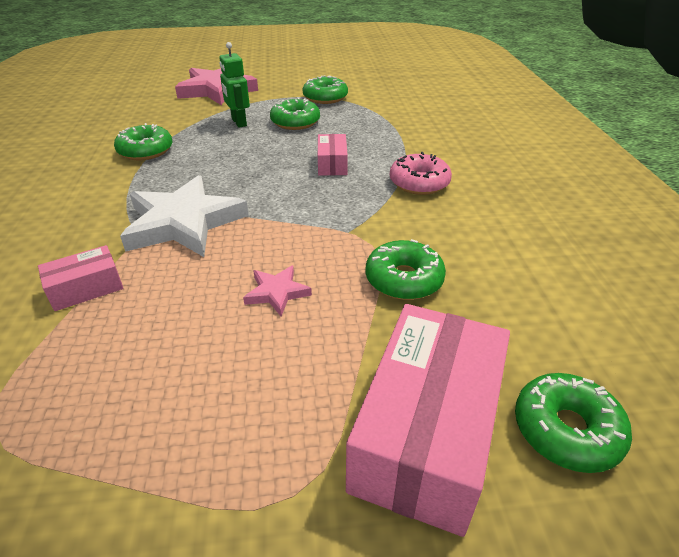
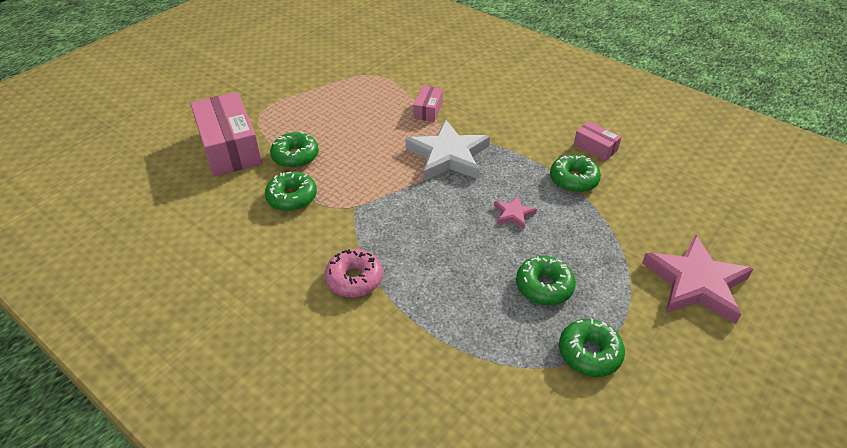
camera: 135 degrees right, 5 degrees up
(238, 122) = (582, 251): green robot -> none
(277, 292) = (346, 155): pink star -> pink star (513, 214)
(332, 164) = (439, 255): pink box -> pink box (595, 147)
(566, 430) = (174, 177): green donut -> green donut (295, 156)

